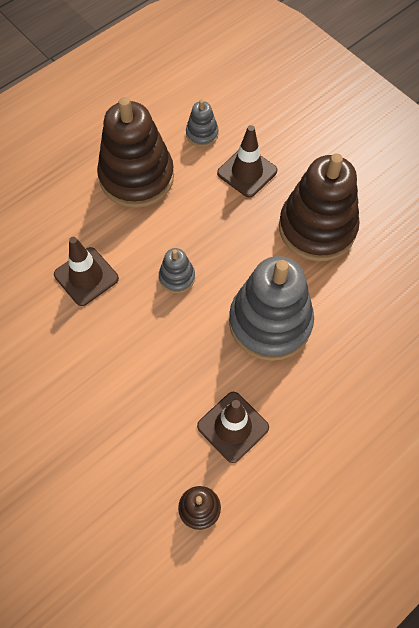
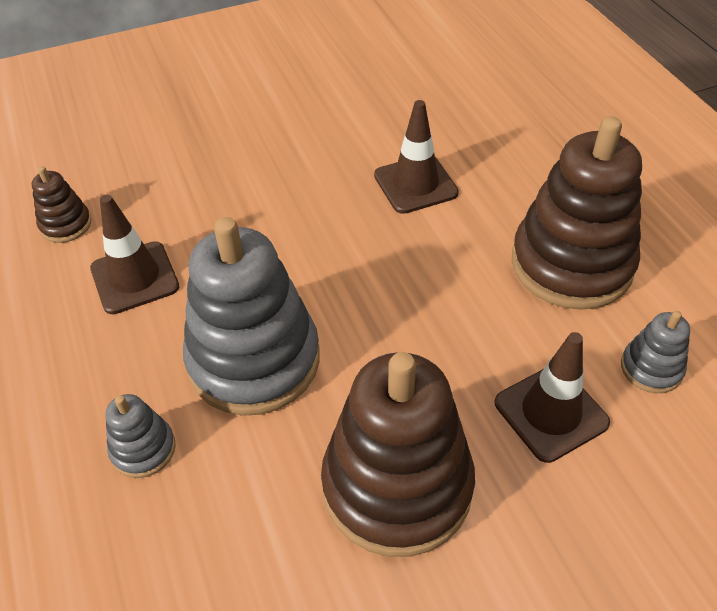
camera: 110 degrees right, 15 degrees down
(177, 277) = (377, 272): grey stacking toy -> grey stacking toy (143, 449)

